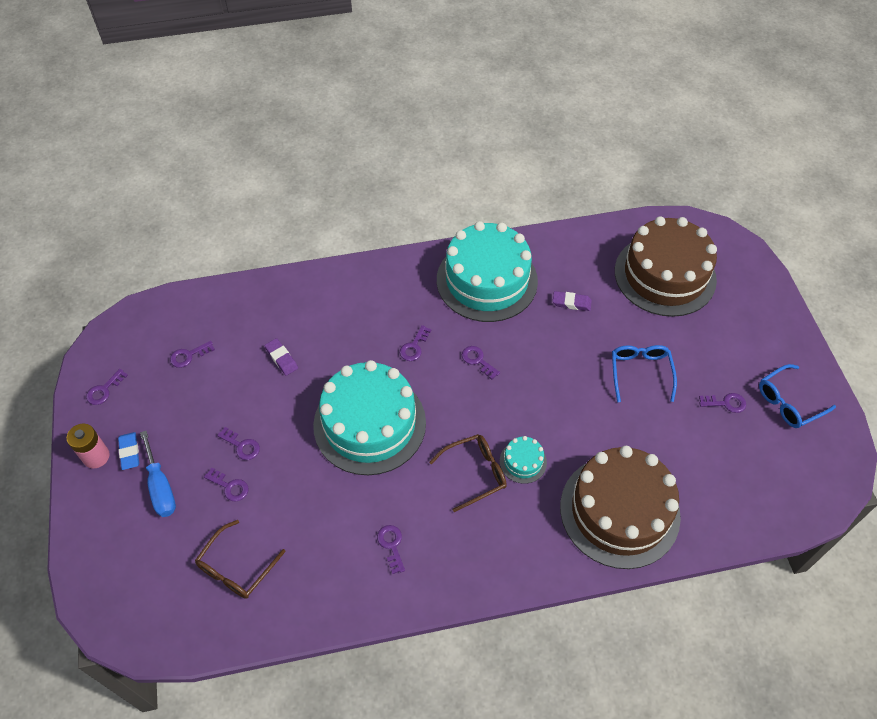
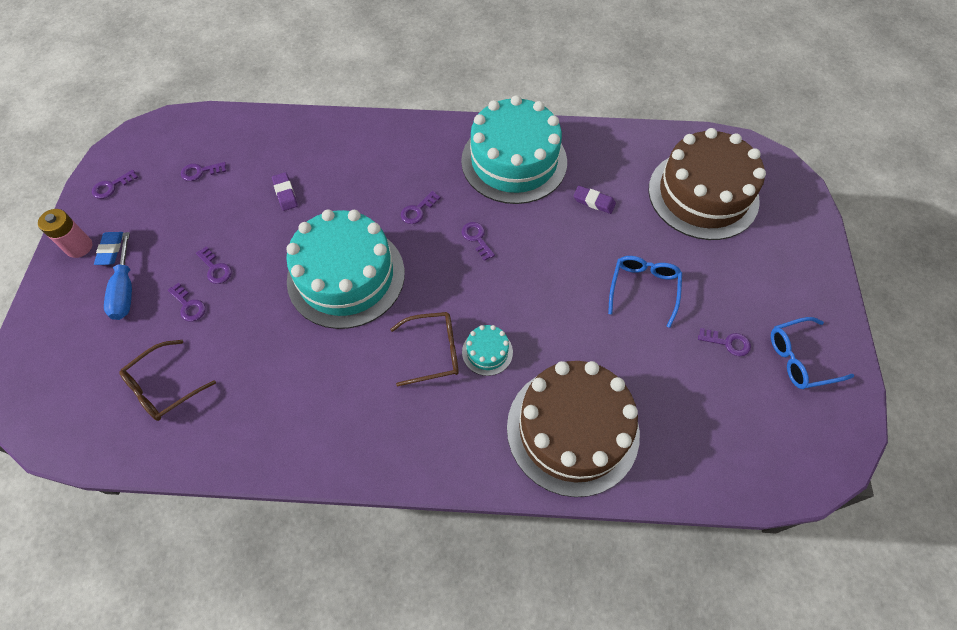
camera: 15 degrees right, 5 degrees up
(391, 545) = (322, 404): purple key -> none

